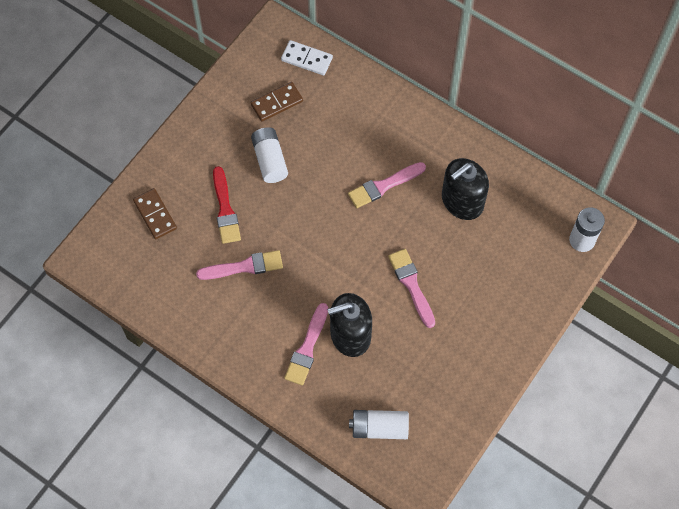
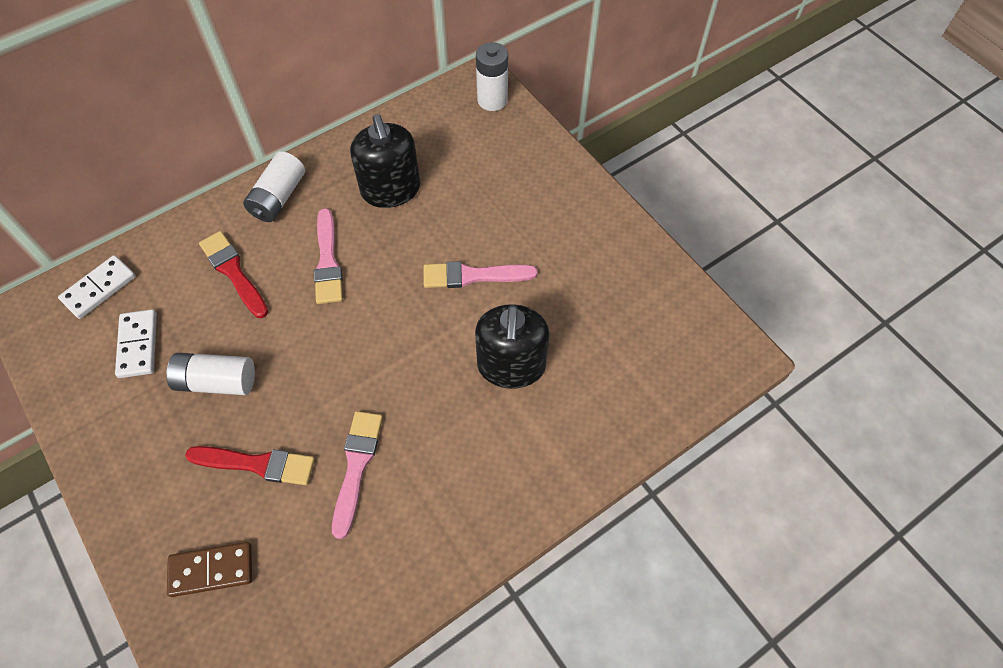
camera: 70 degrees left, 5 degrees down
(277, 103) = (138, 345): brown domino -> white domino
(307, 348) = (509, 423): pink brush -> none
(351, 131) = (233, 272): none -> red brush
(379, 428) = (648, 374): white battery -> white battery (278, 197)

